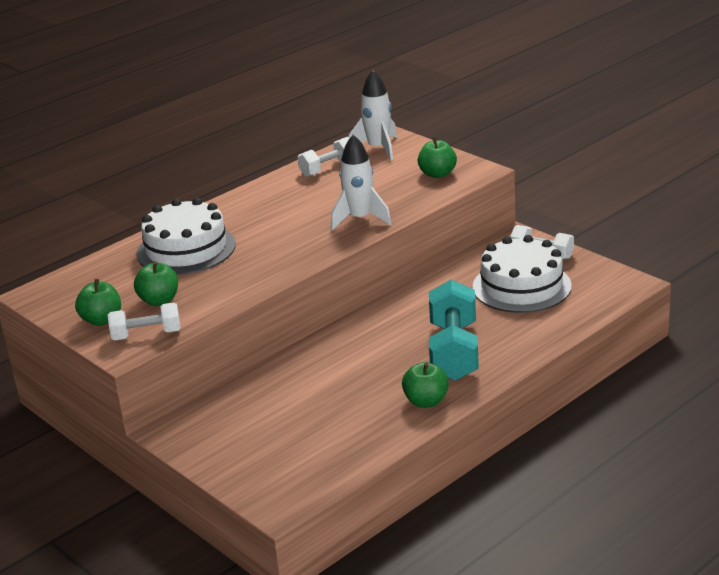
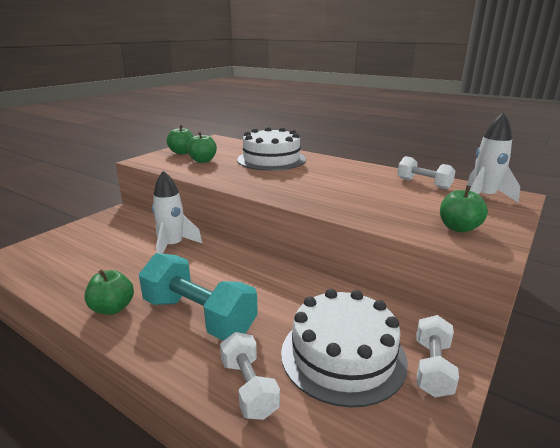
camera: 75 degrees right, 5 degrees down
(146, 335) = (160, 162): white dumbbell -> white dumbbell (249, 387)
(360, 219) = (338, 203): white rocket -> white rocket (173, 246)
(454, 351) = (199, 316): turquoise dumbbell -> turquoise dumbbell turned 45 degrees clockwise

